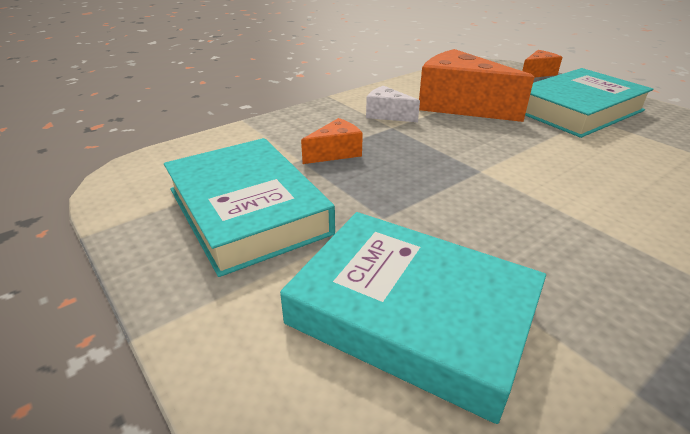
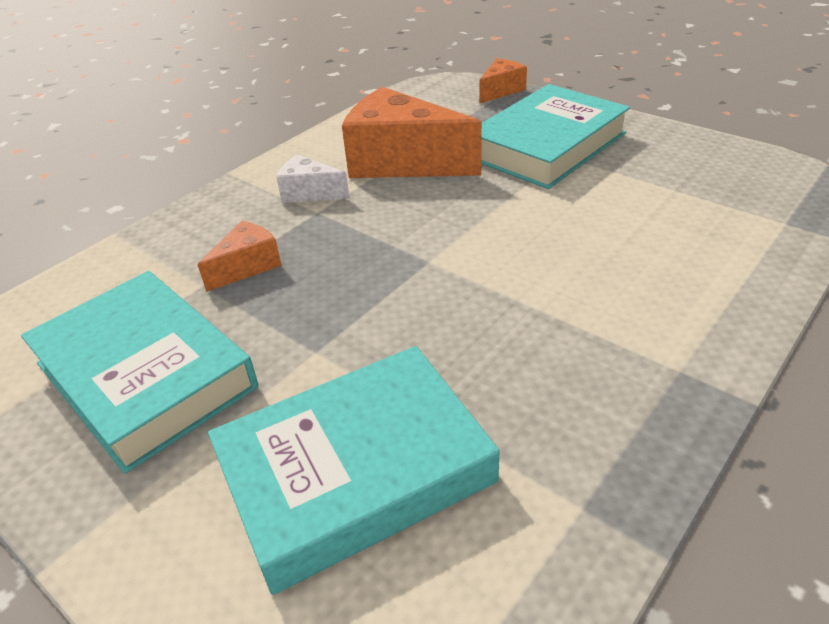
camera: 10 degrees left, 5 degrees up
(412, 314) = (355, 471): turquoise book -> turquoise book turned 45 degrees counterclockwise

